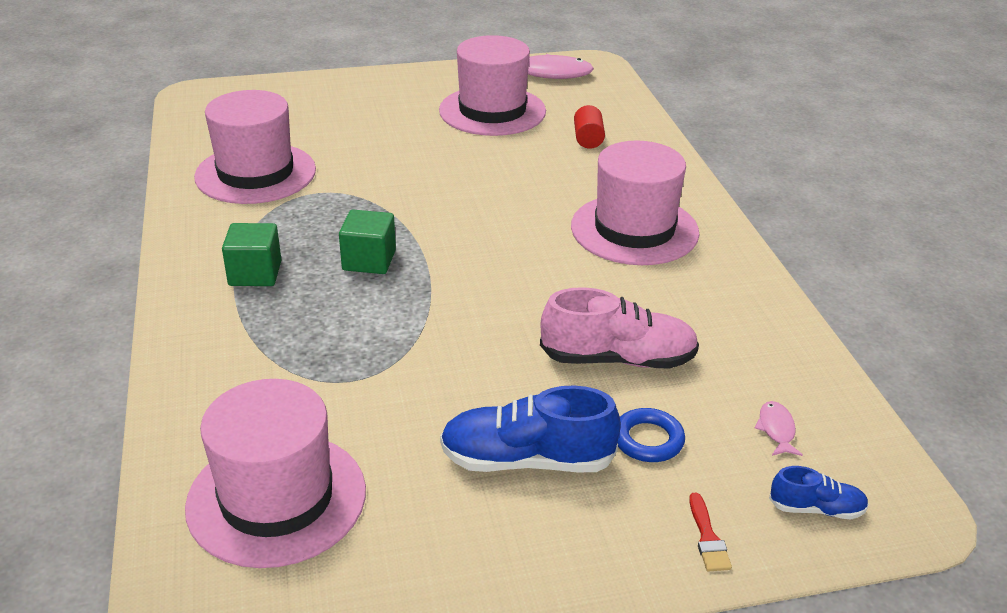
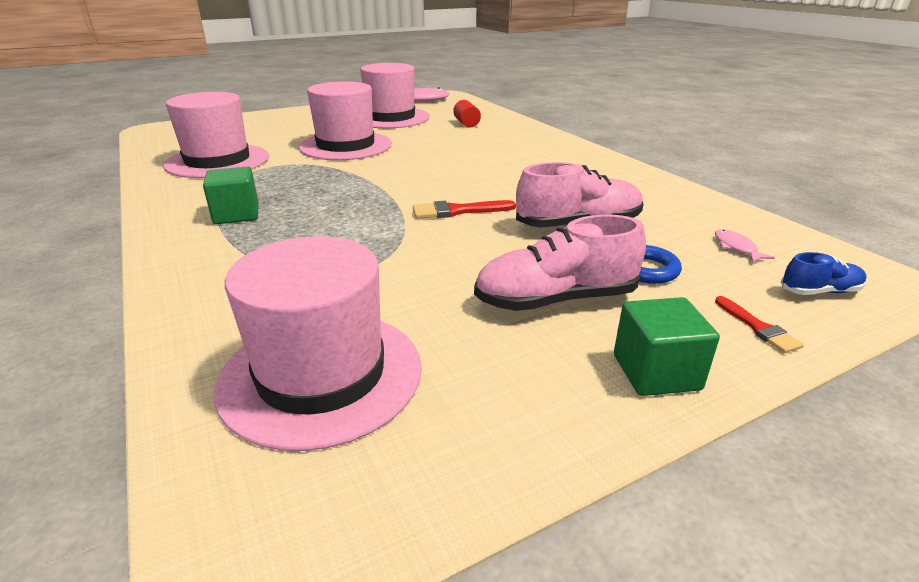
camera: 15 degrees left, 5 degrees down
(369, 260) = (336, 196): green cube -> green cube (656, 372)
(493, 311) = (458, 211): none -> red brush
(527, 460) = (556, 300): blue shoe -> pink shoe
(634, 229) = (532, 159): pink hat -> pink hat (345, 146)

